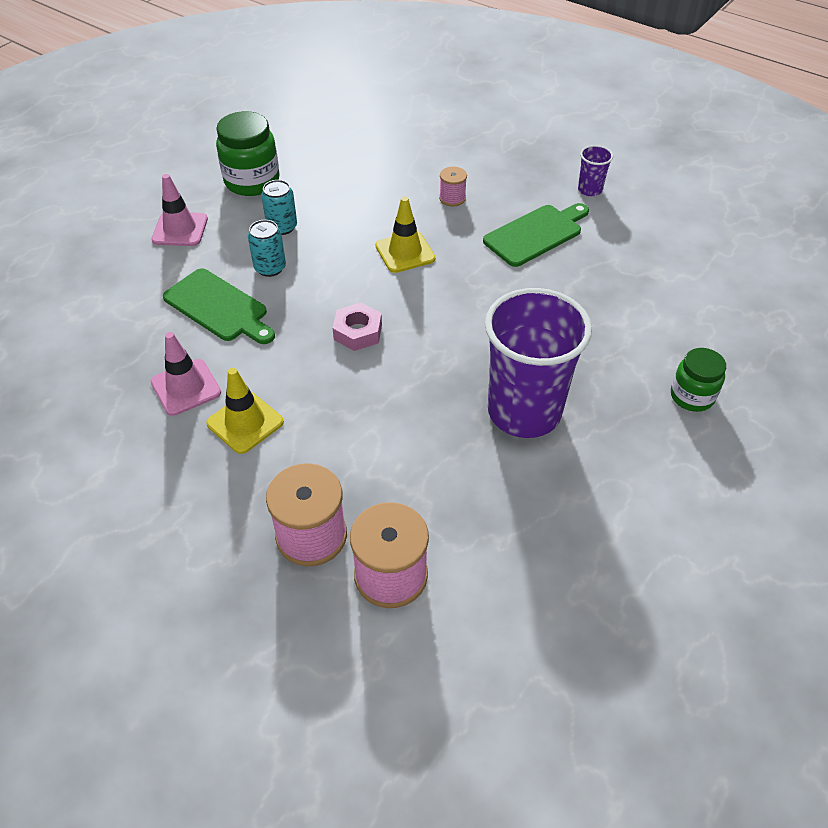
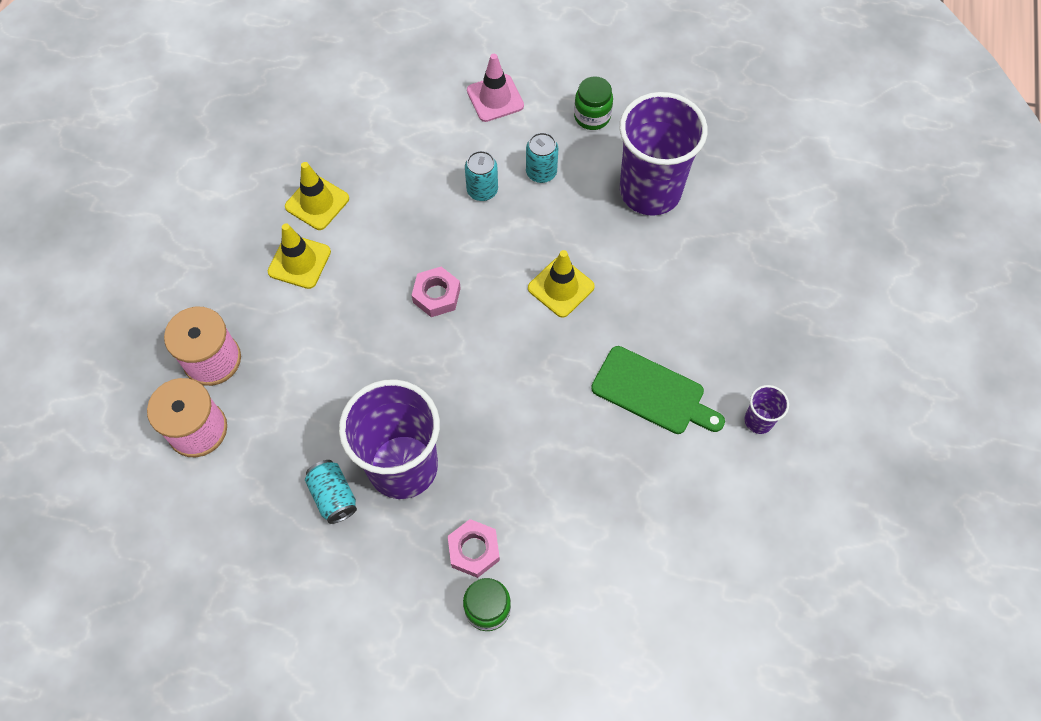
camera: 65 degrees right, 15 degrees up
(186, 387) = (317, 203): pink traffic cone -> yellow traffic cone
(218, 307) = (414, 178): green cutting board -> none
(252, 181) = (592, 116): green jar -> green jar, size x0.63
(350, 175) = (650, 191): none -> purple cup
(452, 198) = (666, 295): pink spool -> none
(530, 475) = (333, 496): none -> turquoise can
(632, 388) = (474, 550): none -> pink nut

